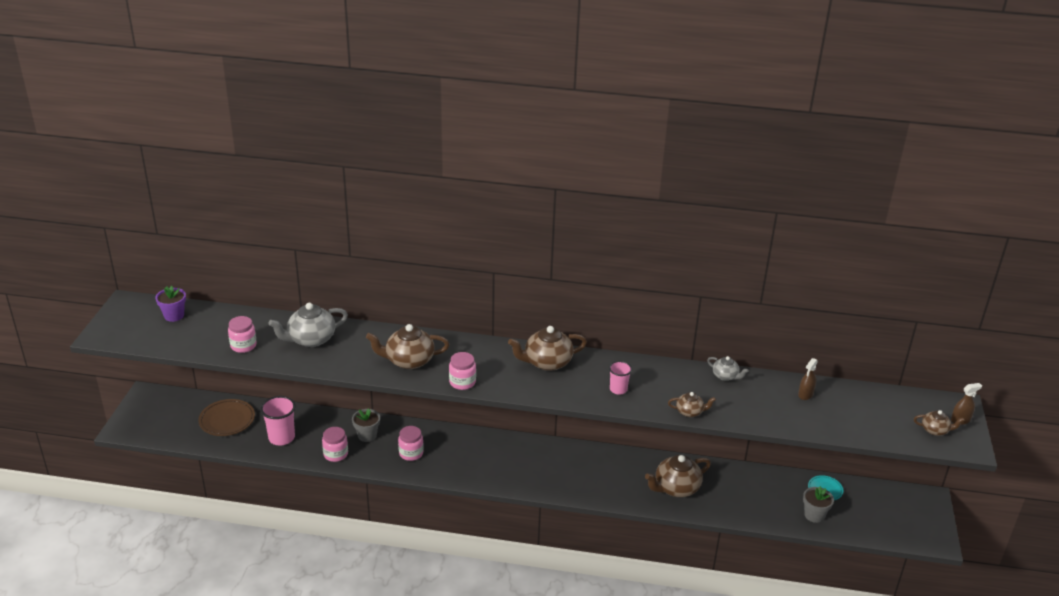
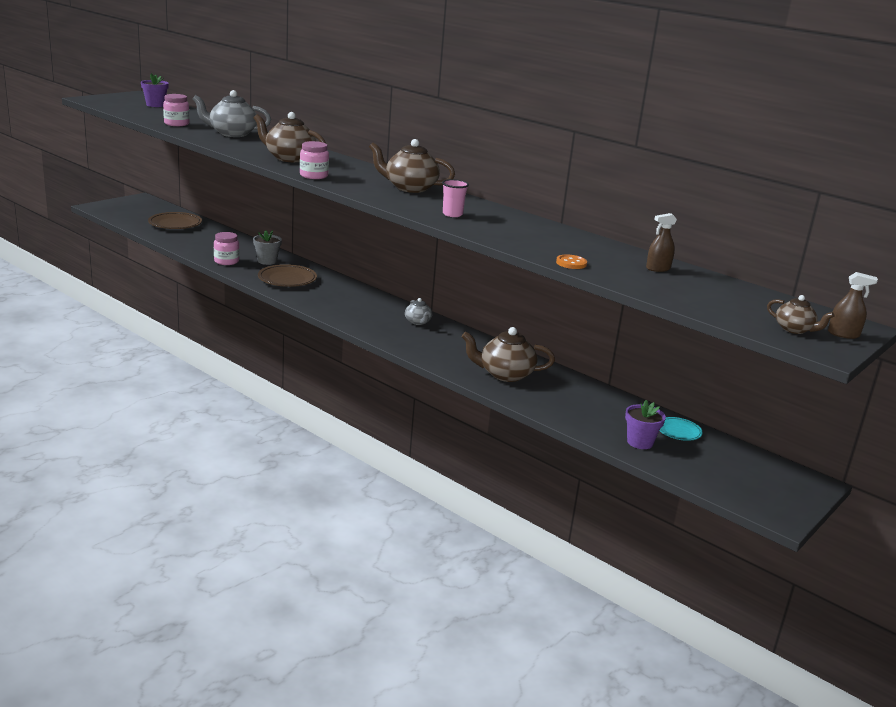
camera: 30 degrees right, 10 degrees down
(281, 438) = (200, 242): pink cup -> none
(411, 453) = (287, 279): pink jar -> brown plate
(690, 412) = (504, 241): brown teapot -> none
(725, 376) = (581, 238): grey teapot -> grey teapot (418, 322)
(755, 419) = (571, 263): none -> orange button
(814, 515) = (640, 442): grey flower pot -> purple flower pot

